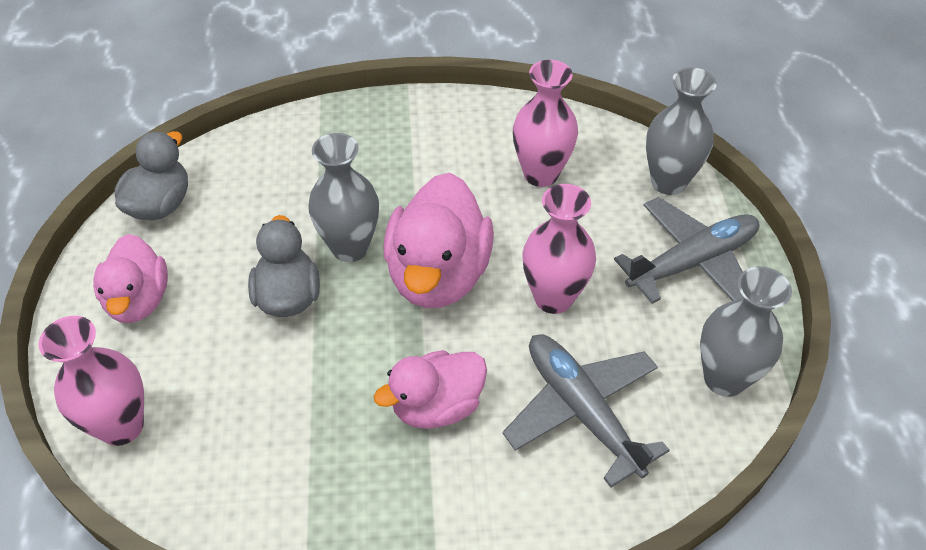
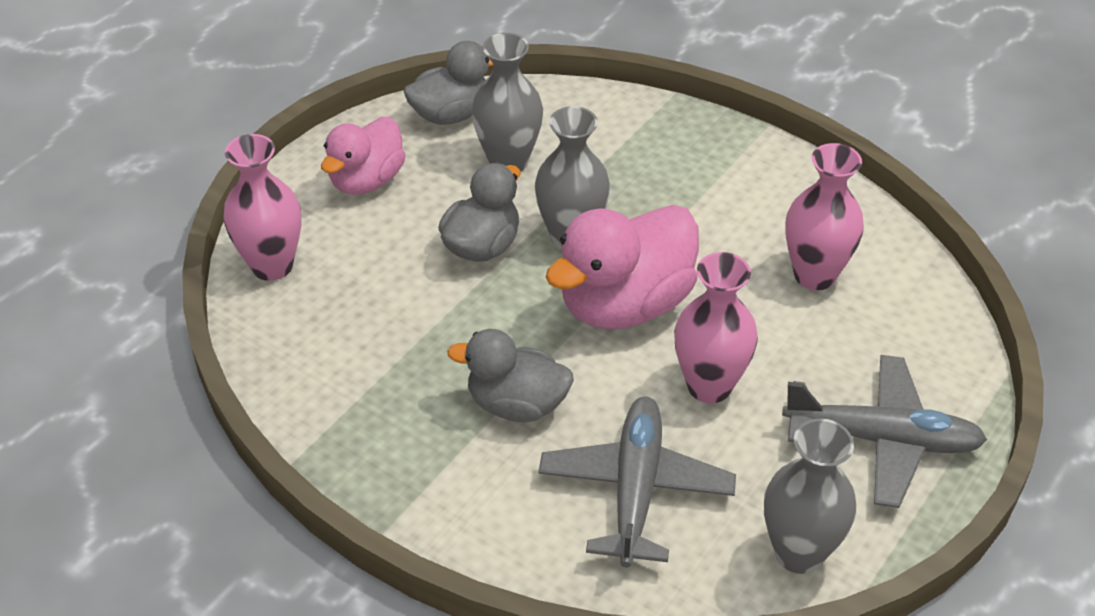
camera: 40 degrees right, 5 degrees down
(437, 406) = (516, 404): pink duck -> grey duck
(668, 182) = (941, 356): grey vase -> grey vase (508, 162)

